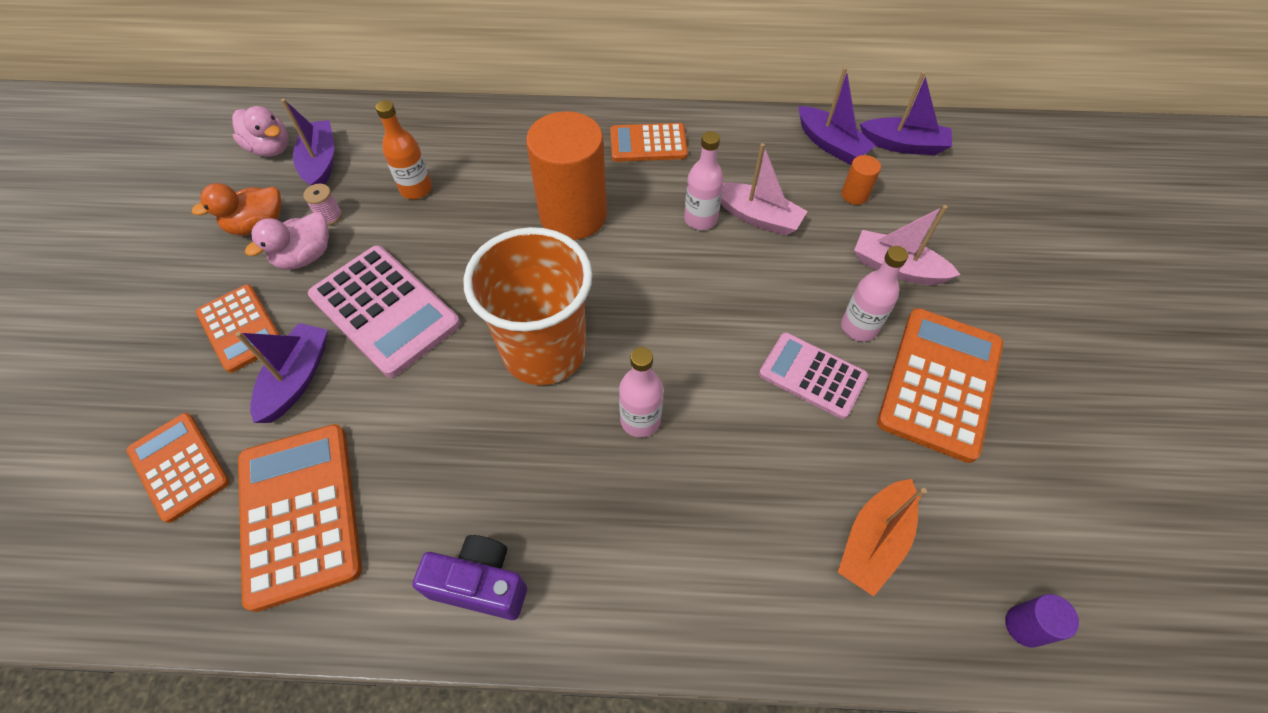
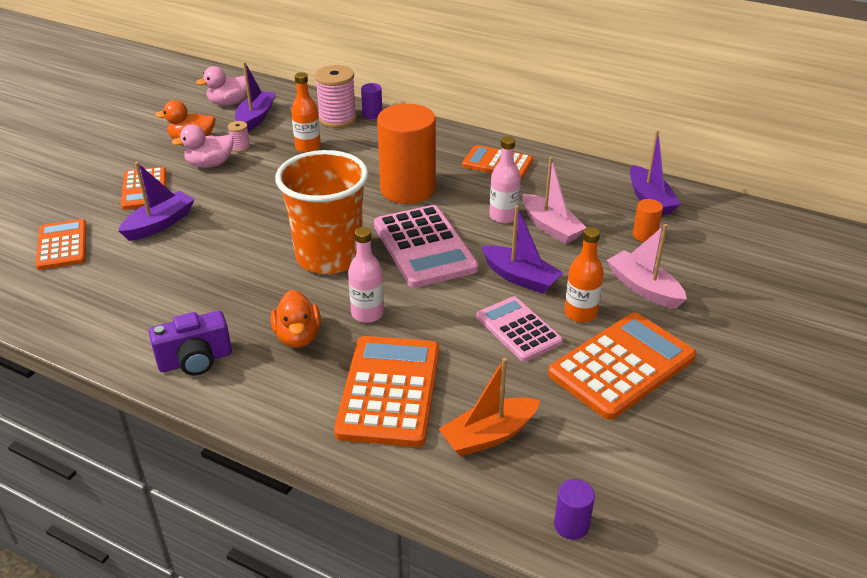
camera: 25 degrees right, 20 degrees down
(271, 148) = (229, 103): pink duck -> pink duck turned 90 degrees clockwise
(300, 513) = (114, 289): orange calculator -> orange calculator (389, 391)
(384, 310) = (239, 205): pink calculator -> pink calculator (424, 247)
(426, 133) = (337, 119): none -> pink spool
(463, 114) = (372, 114): none -> purple cylinder
(480, 584) = (195, 360): purple camera -> purple camera turned 120 degrees clockwise
(582, 490) = (298, 337): none -> orange duck
(858, 327) = (580, 313): pink bottle -> orange bottle
(903, 145) = (715, 216): purple boat -> purple boat (520, 277)

